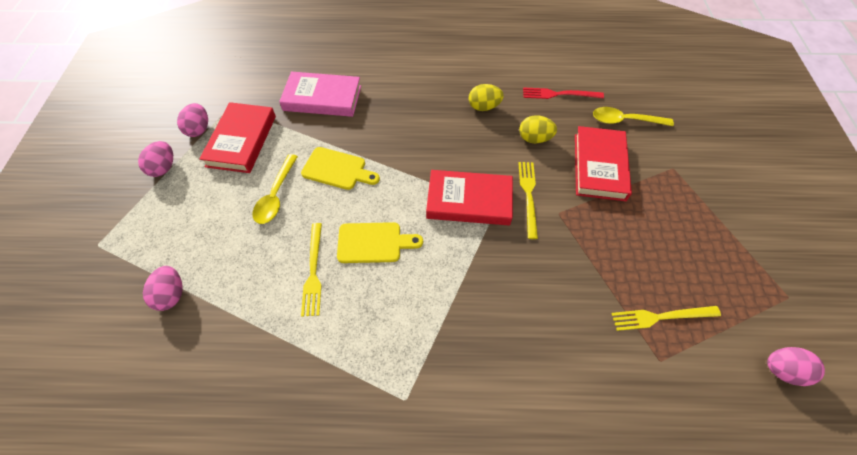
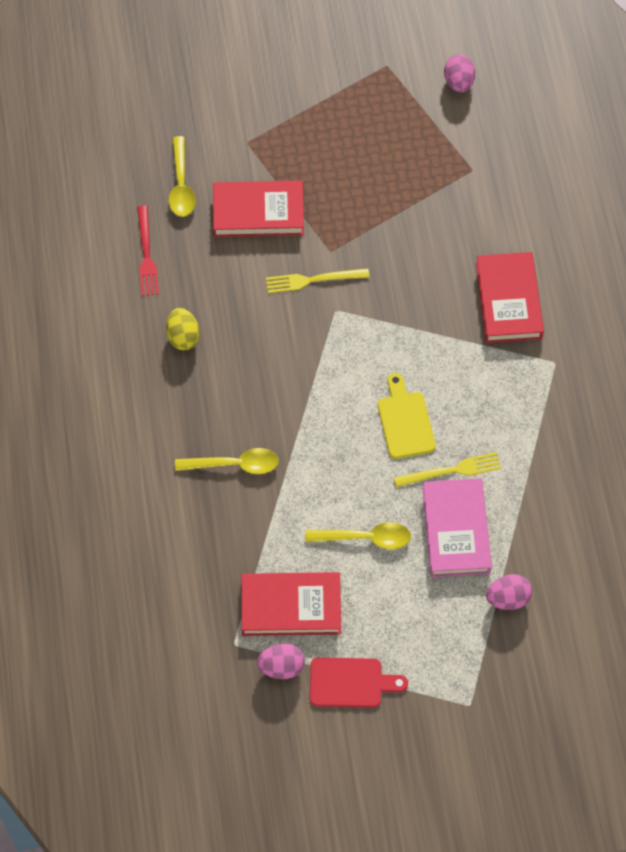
camera: 100 degrees left, 5 degrees up
(164, 168) = (351, 683): pink egg -> red cutting board
(322, 98) = (199, 531): pink book -> pink book (456, 530)
(337, 169) = (315, 482): yellow cutting board -> none
(368, 123) = (234, 464): none -> yellow spoon
(469, 201) = (332, 337): red book -> red book (508, 301)
(534, 139) = (227, 278): yellow egg -> none
(661, 317) = (430, 166): yellow fork -> none

